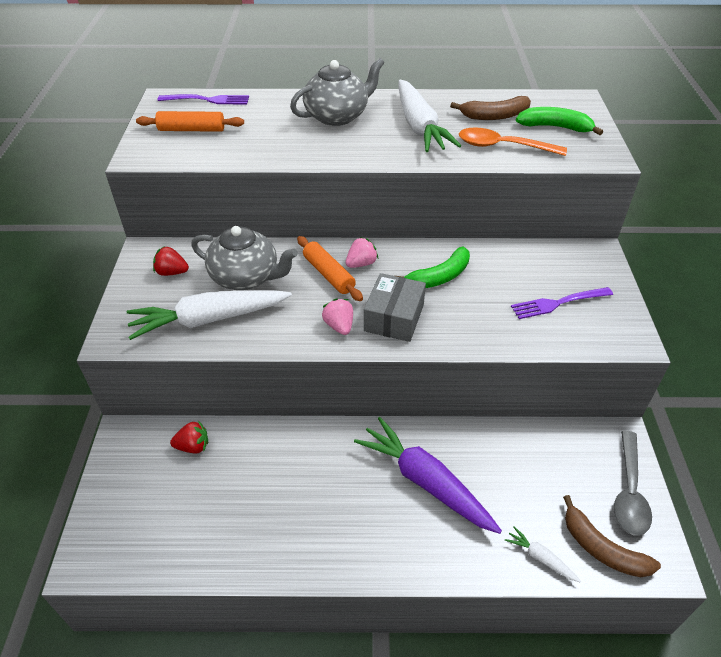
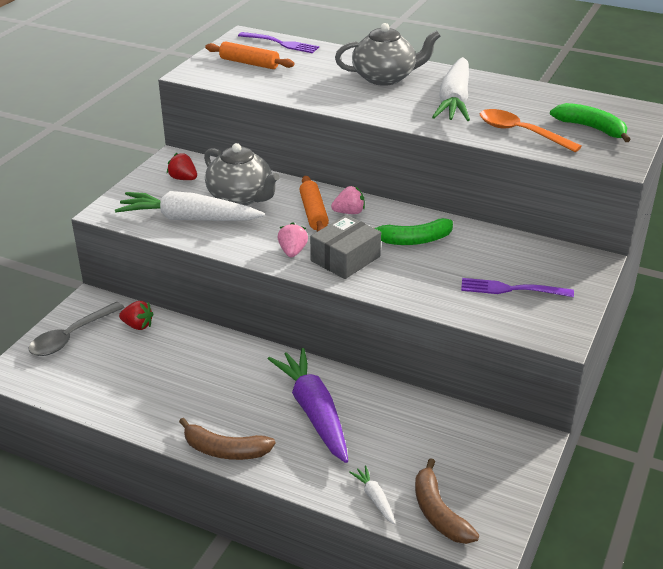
camera: 25 degrees right, 10 degrees down
(494, 116) = (538, 107): brown banana -> brown banana (225, 450)
(629, 492) = (502, 483): grey spoon -> grey spoon (71, 337)

